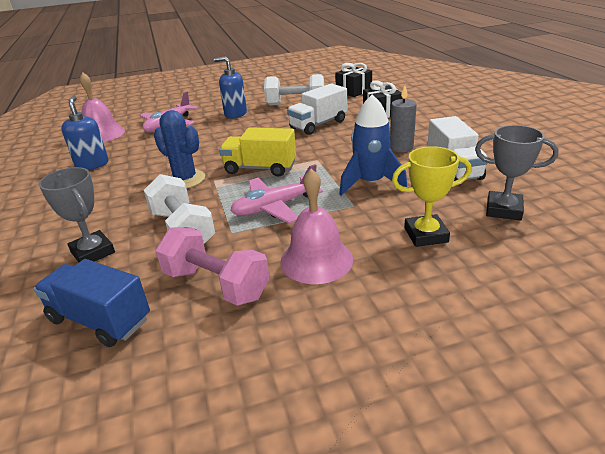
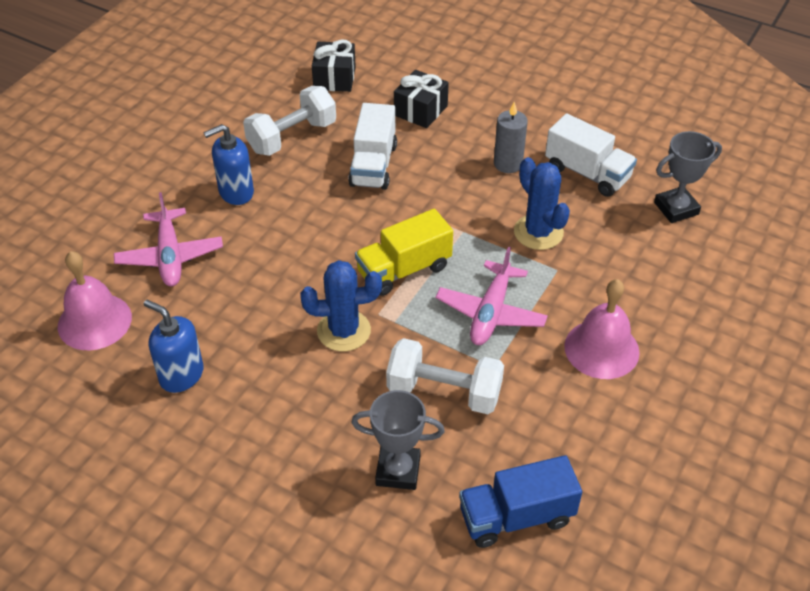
camera: 45 degrees left, 15 degrees up
(216, 284) = (558, 423): pink dumbbell -> none
(370, 183) = (538, 232): blue rocket -> blue cactus
(426, 235) = (650, 271): yellow trophy -> none

